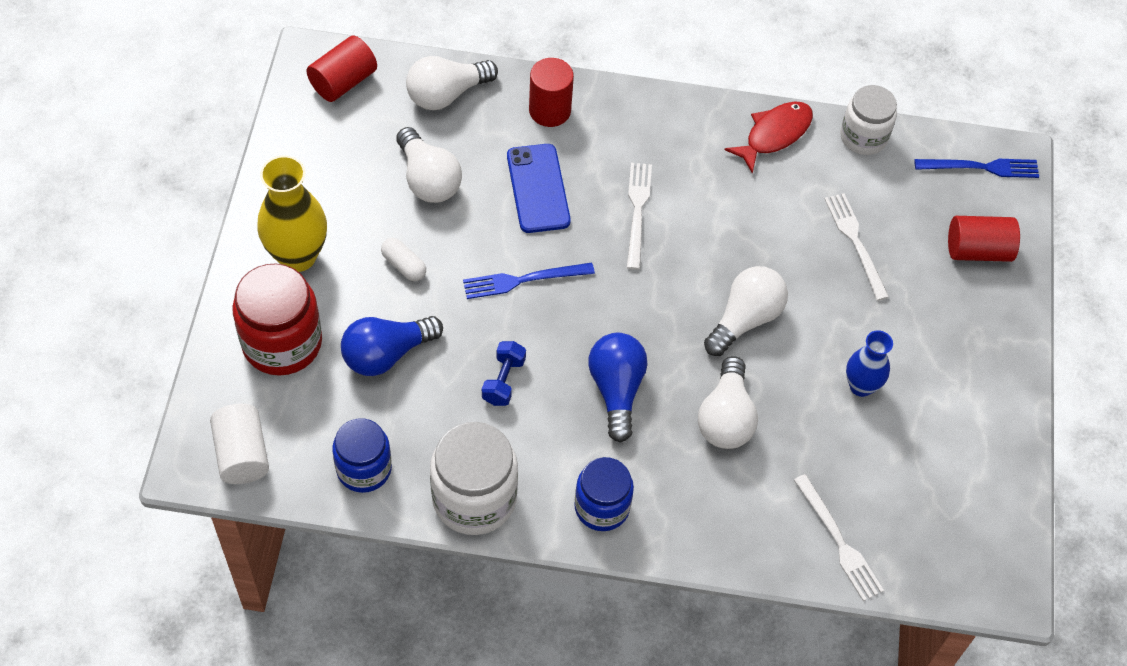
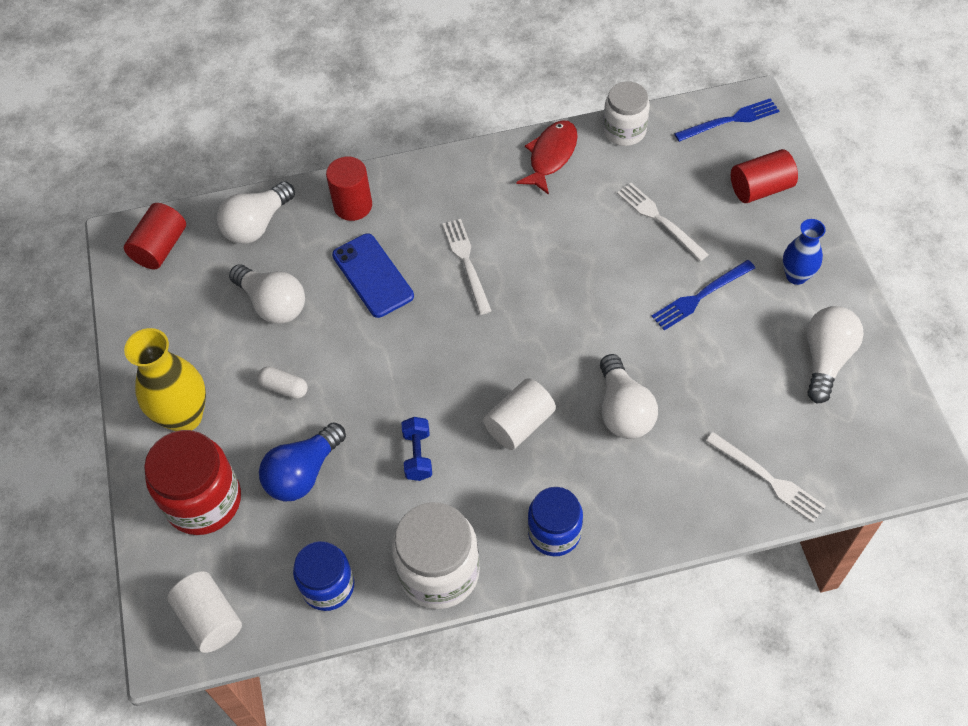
camera: 15 degrees left, 0 degrees up
(523, 280) = (395, 359): blue fork -> blue fork (700, 296)
(616, 390) = (519, 424): blue light bulb -> white cylinder
(745, 319) = (599, 319): white light bulb -> white light bulb (826, 359)
(861, 386) = (722, 338): blue vase -> blue vase (796, 276)

